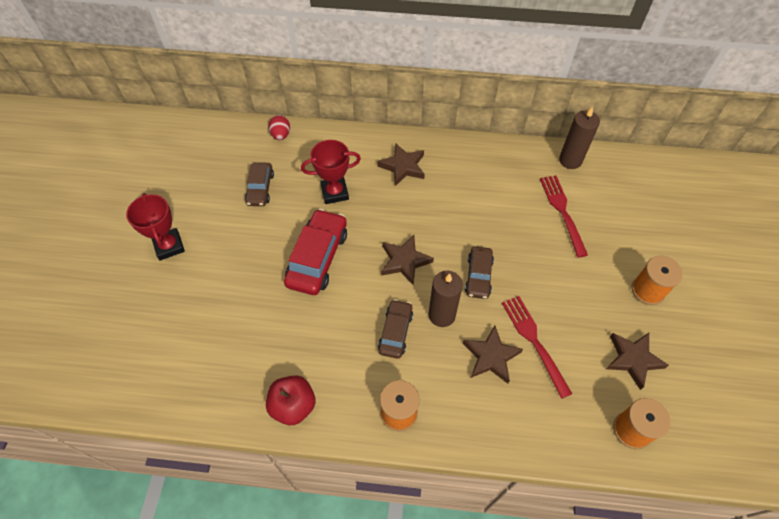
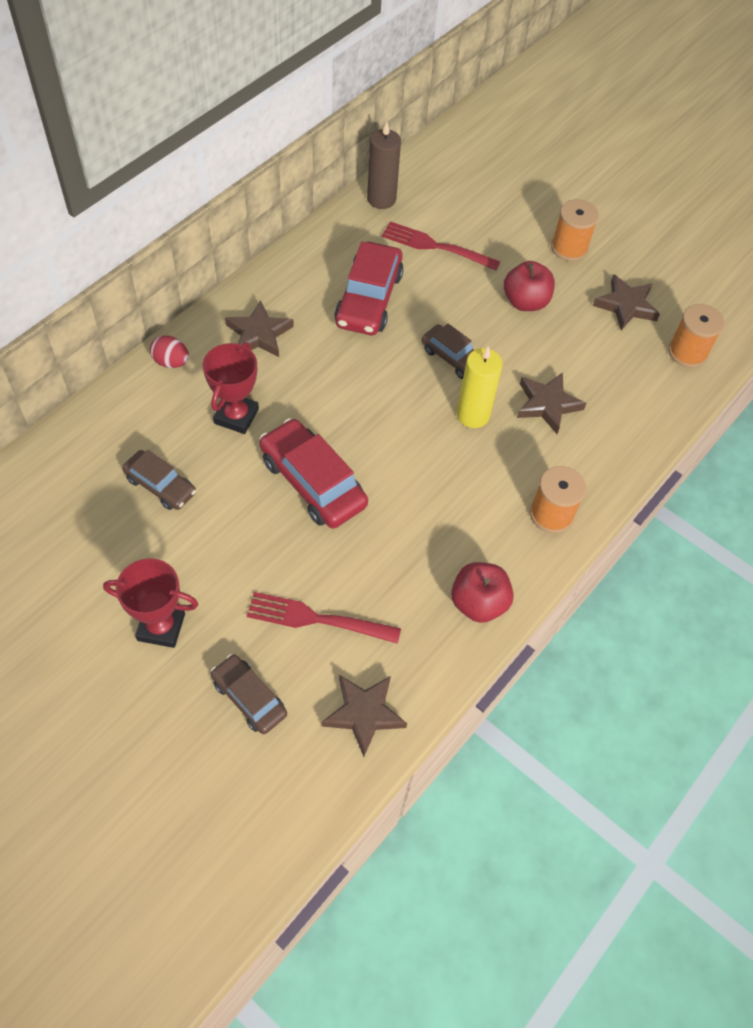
camera: 60 degrees left, 0 degrees up
(281, 135) = (95, 420): red egg -> red egg (171, 362)
(395, 332) = (462, 465): brown car -> brown car (249, 698)
(404, 261) = (384, 407): brown star -> brown star (364, 714)
(441, 315) = (473, 415): brown candle -> yellow candle
(482, 202) = (368, 299): none -> red car
(534, 342) = (557, 362): red fork -> red fork (318, 619)
(569, 291) = (525, 302): none -> red apple

